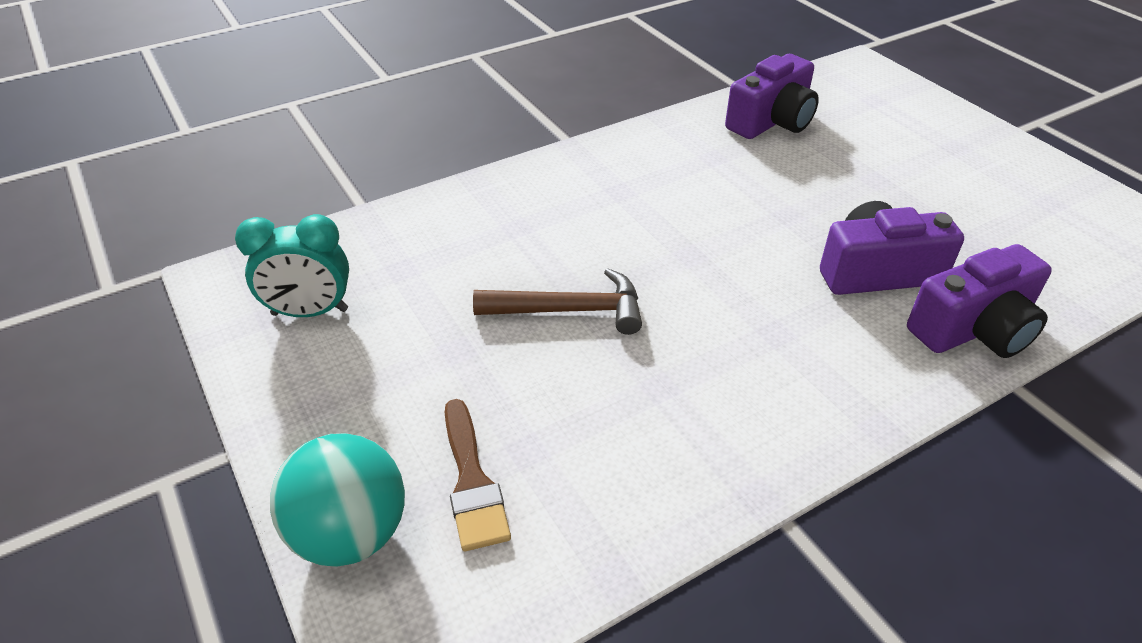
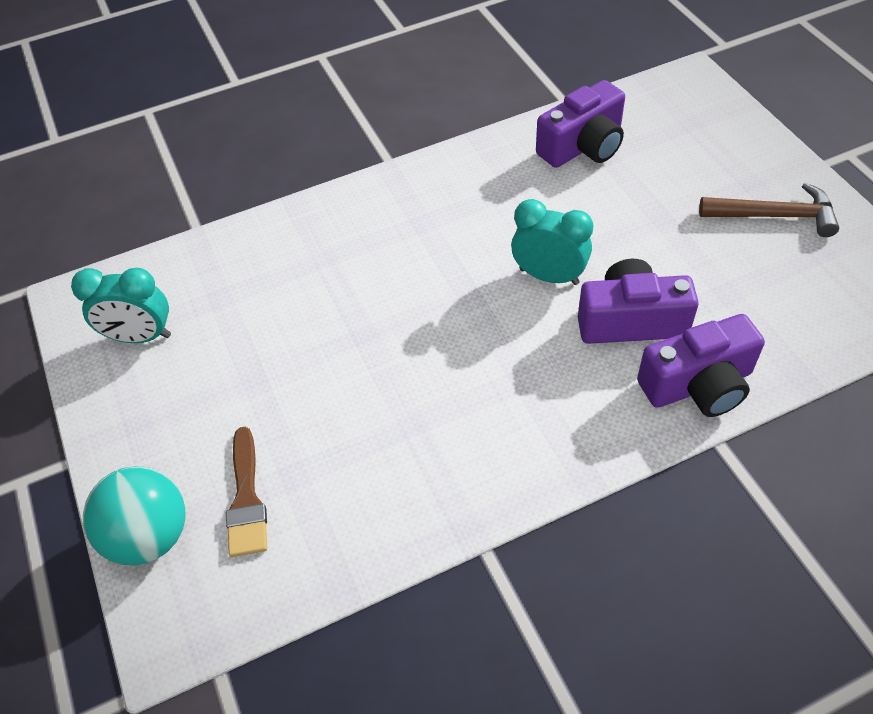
camera: 10 degrees right, 10 degrees up
(569, 310) = (352, 346): brown hammer -> brown hammer (774, 216)
(773, 234) = (549, 276): none -> turquoise clock

